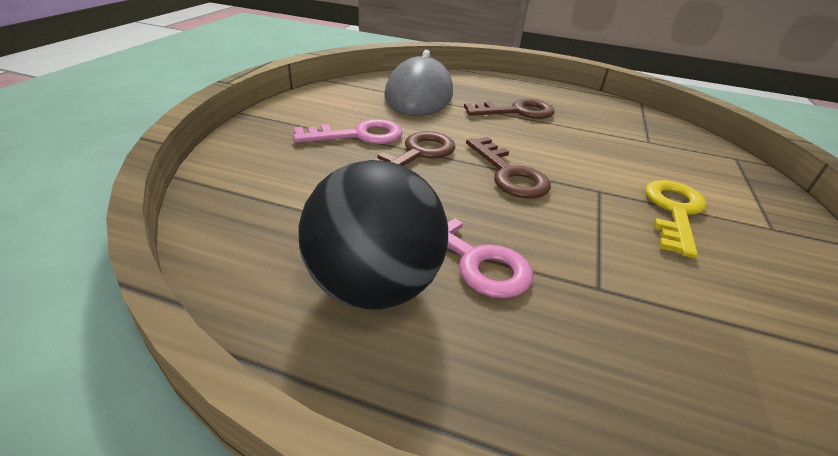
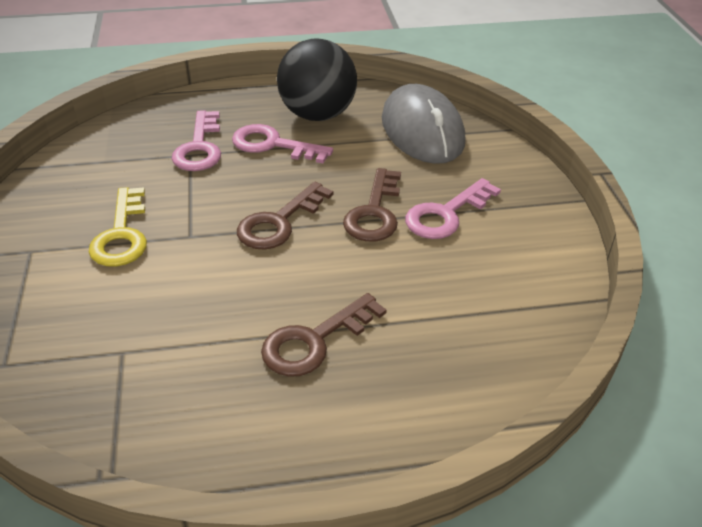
camera: 155 degrees right, 5 degrees up
(419, 95) = (462, 319): grey mouse -> grey mouse (422, 130)
(509, 174) = (279, 222): brown key -> brown key turned 90 degrees counterclockwise
(584, 293) = (199, 147): none -> pink key

